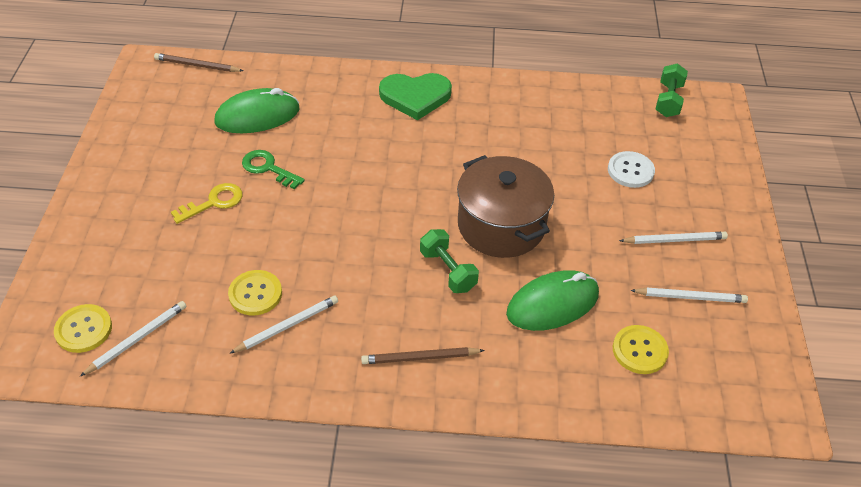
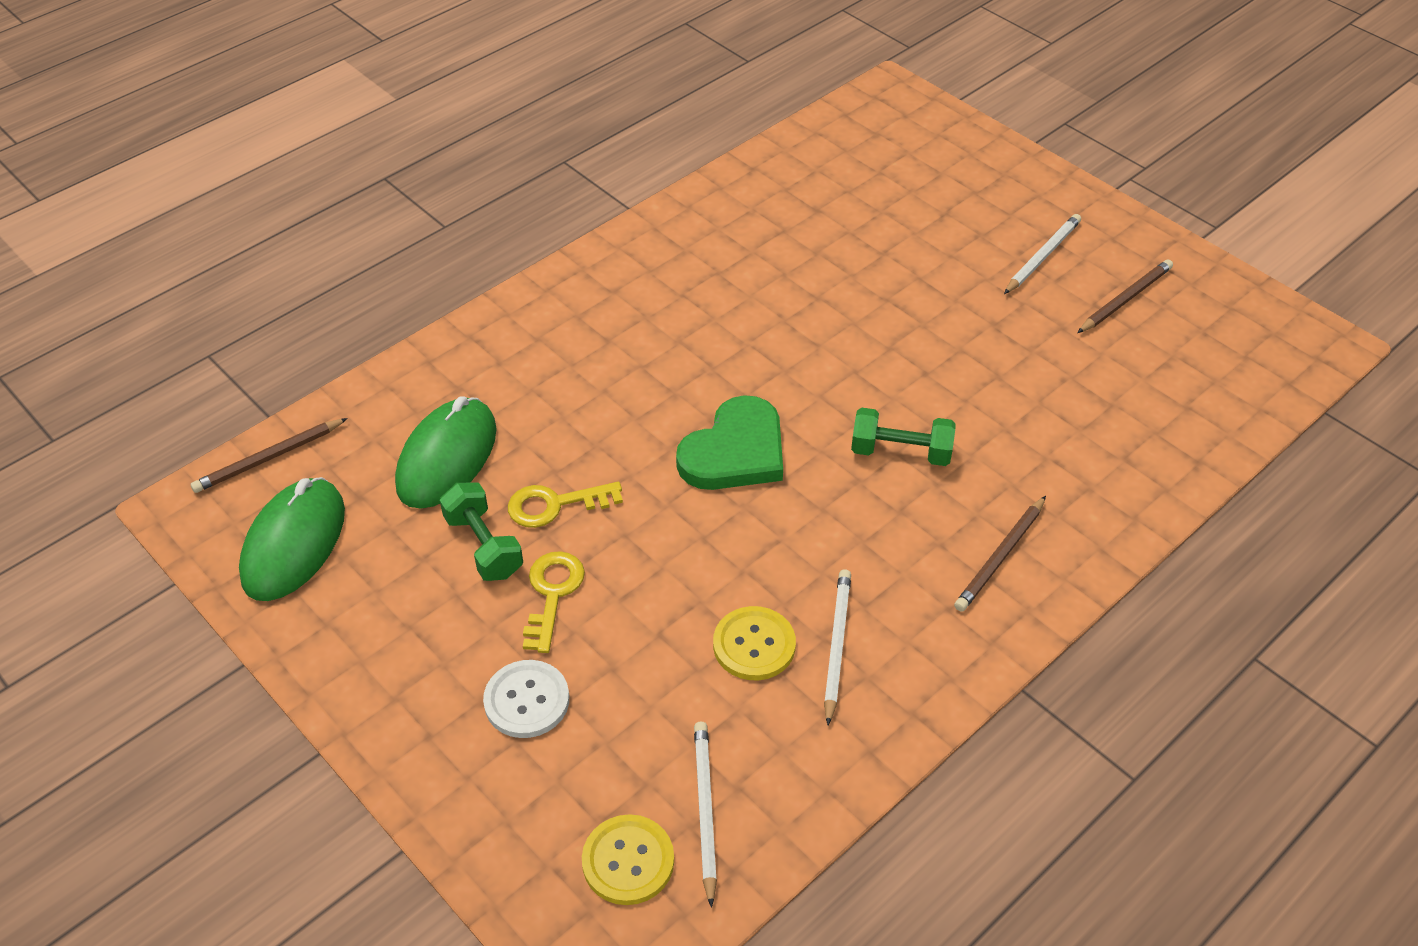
camera: 45 degrees left, 0 degrees up
(268, 168) = (555, 505): green key -> yellow key
(415, 97) = (598, 299): green heart -> green heart (735, 451)
(501, 225) = (882, 366): brown pot -> none
(552, 304) = (1033, 402): green mouse -> green mouse (294, 543)
(630, 171) = (915, 218): white button -> white button (527, 700)
(639, 350) = (1155, 382): yellow button -> none
(668, 100) = (850, 122): green dumbbell -> green dumbbell (484, 546)
(690, 297) = (1125, 299): white pencil -> brown pencil

